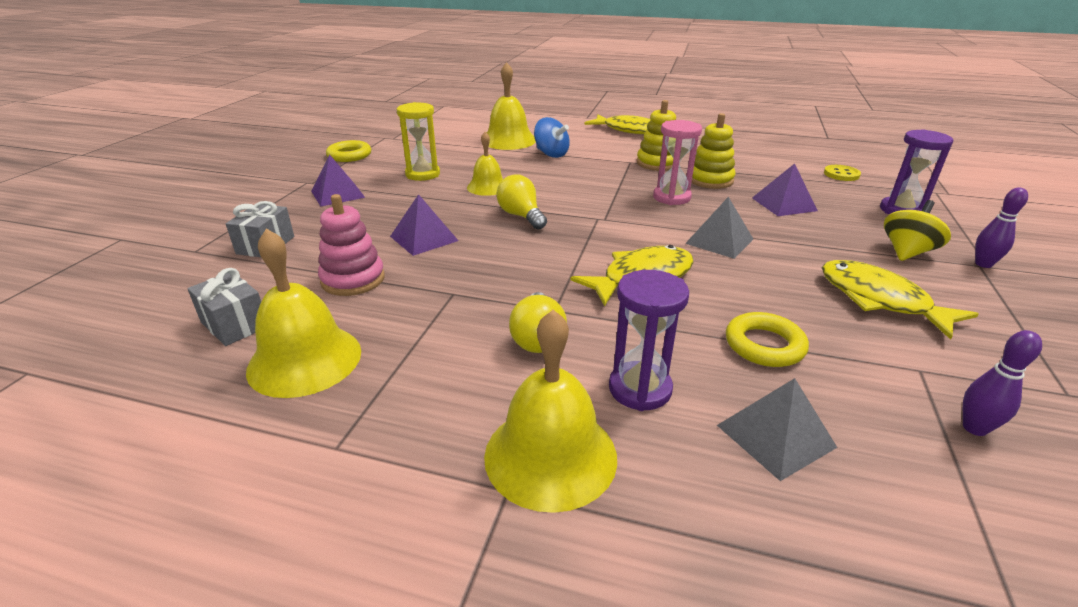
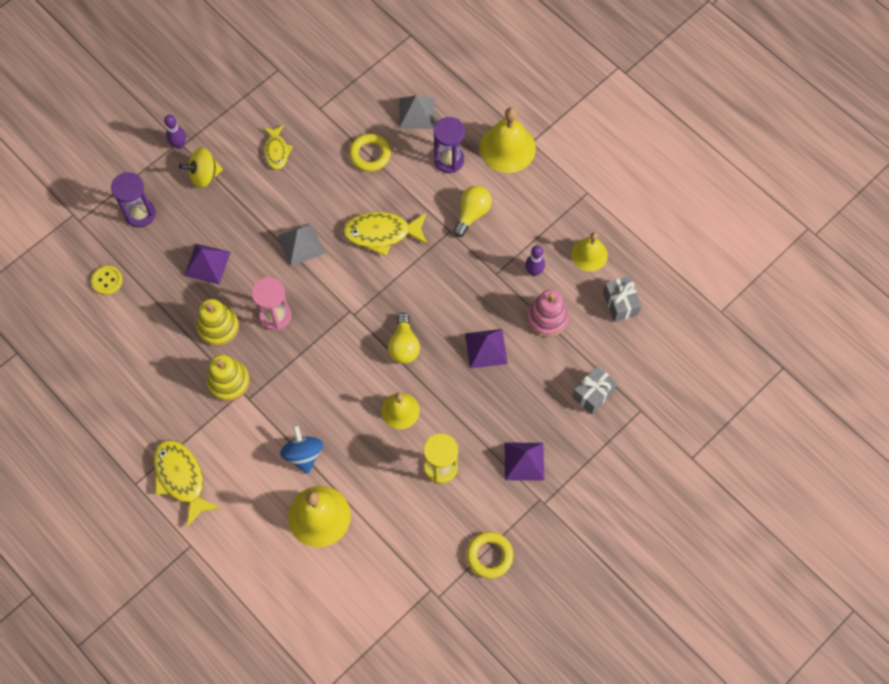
camera: 150 degrees left, 35 degrees up
(305, 360) = (589, 254): yellow bell -> yellow bell, size x0.63
(879, 300) = (276, 151): yellow fish -> yellow fish, size x0.61
(974, 428) = (338, 78): purple bowling pin -> purple bowling pin (534, 271)

